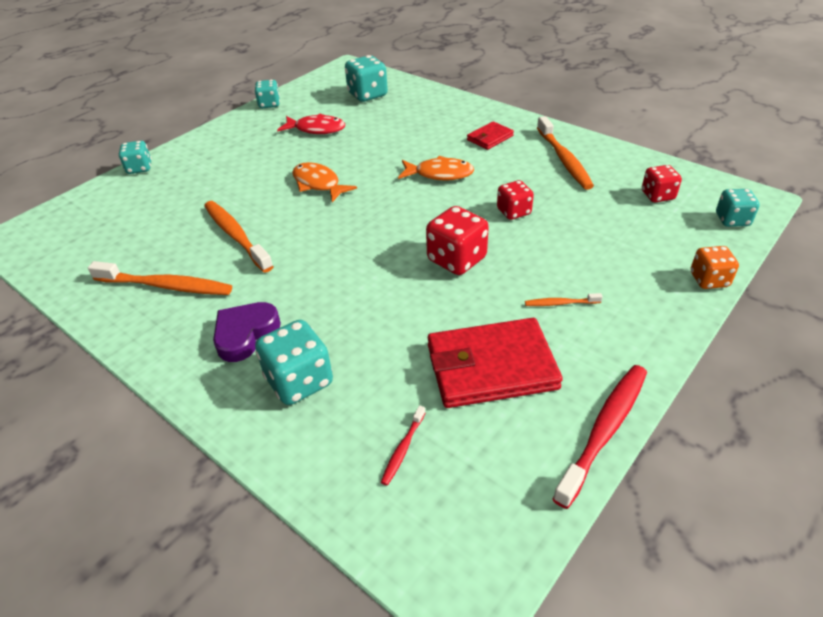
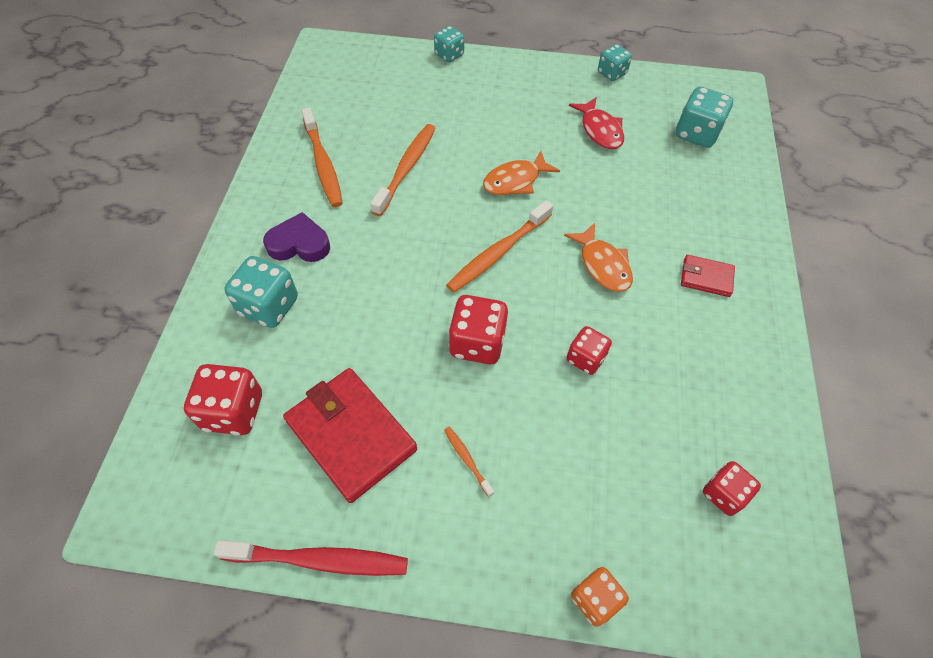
camera: 55 degrees right, 15 degrees up
(318, 184) = (515, 181): orange fish -> orange fish turned 135 degrees counterclockwise
(403, 449) = (233, 411): red toothbrush -> red dice
(564, 159) = (722, 367): orange toothbrush -> orange toothbrush (498, 253)
(732, 220) = (735, 598): turquoise dice -> none

